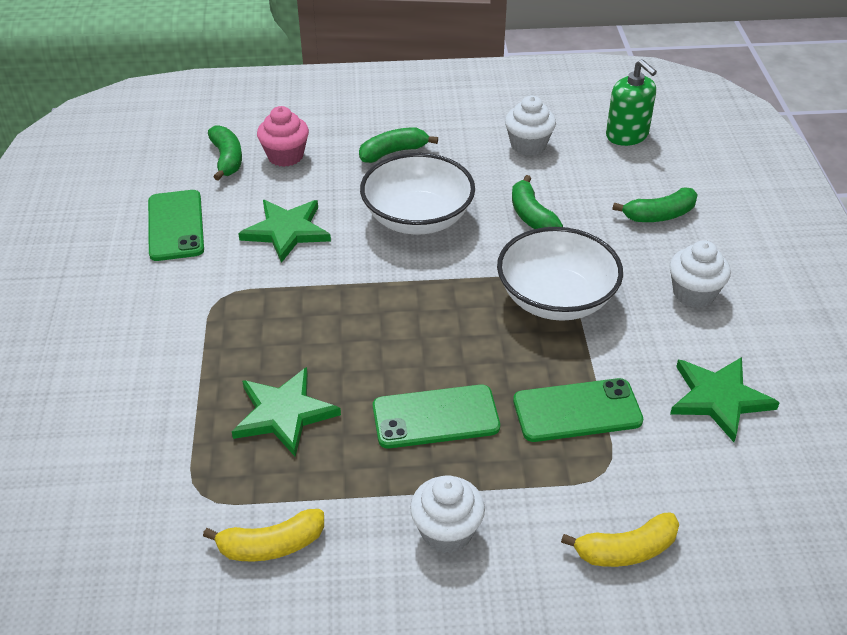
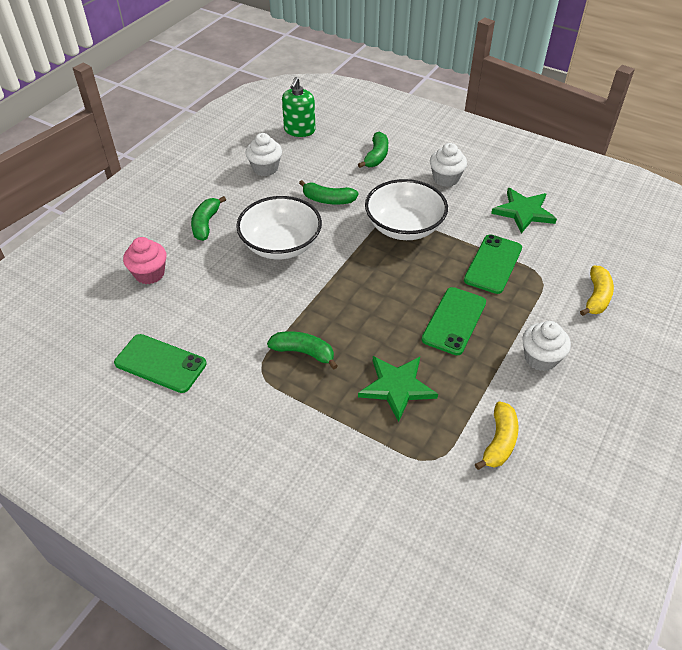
camera: 55 degrees left, 5 degrees up
(227, 159) = (117, 304): green banana -> green banana (303, 352)
(286, 231) = (229, 309): green star -> none
(627, 135) = (299, 130): green soap dispenser -> green soap dispenser turned 105 degrees clockwise

